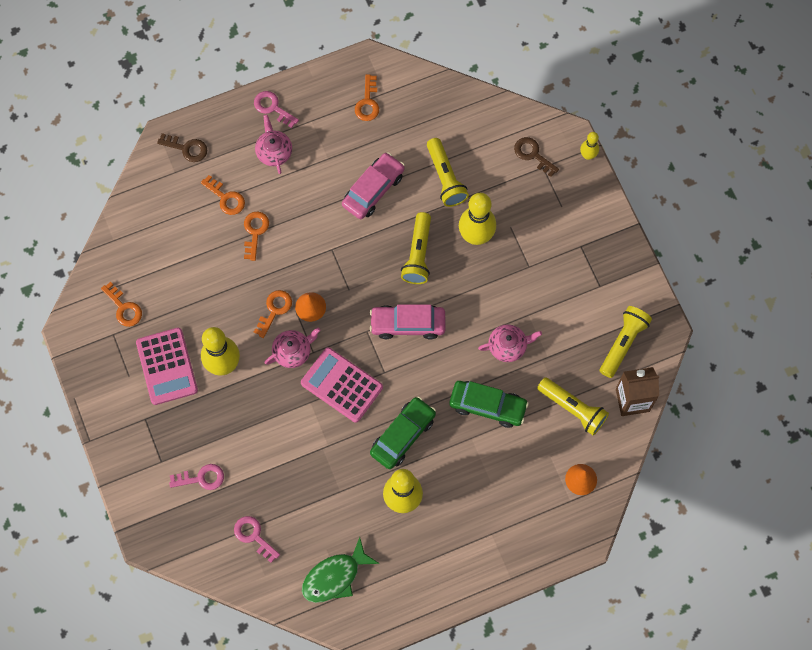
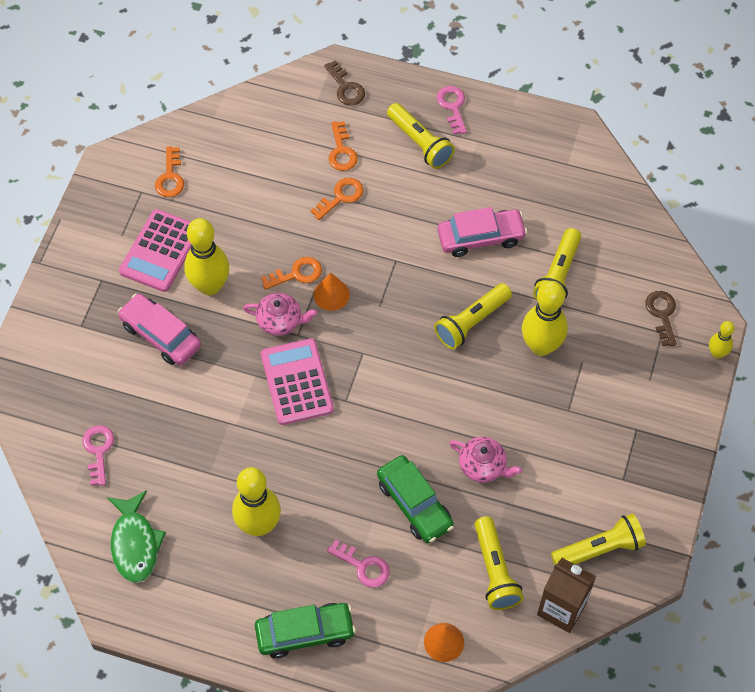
camera: 40 degrees right, 10 degrees down
(201, 478) = (101, 366): pink key -> pink key (363, 566)
(274, 151) = (420, 143): pink teapot -> yellow flashlight
(335, 576) = (135, 543): green fish -> green fish turned 105 degrees counterclockwise
(367, 102) = (543, 161): orange key -> none
(403, 435) = (311, 469): green car -> green car (305, 633)
(408, 324) = (406, 375): pink car -> pink car (161, 335)

